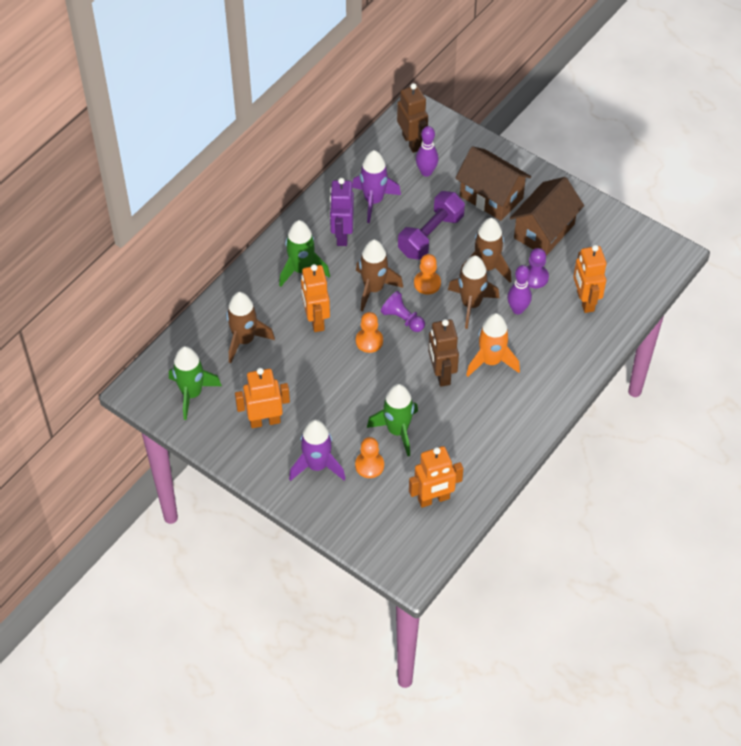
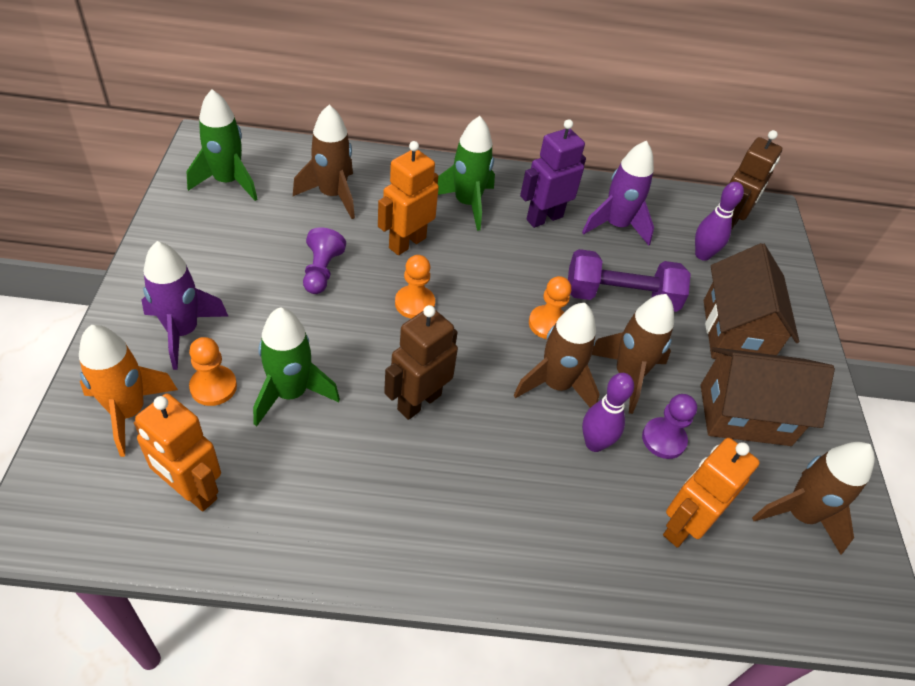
camera: 50 degrees right, 5 degrees down
(265, 421) = (226, 255): orange robot -> none
(373, 289) = (495, 276): brown rocket -> brown rocket (799, 514)
(402, 319) = (474, 322): purple pawn -> purple pawn (321, 271)
(491, 361) = (483, 451): orange rocket -> orange rocket (128, 412)

